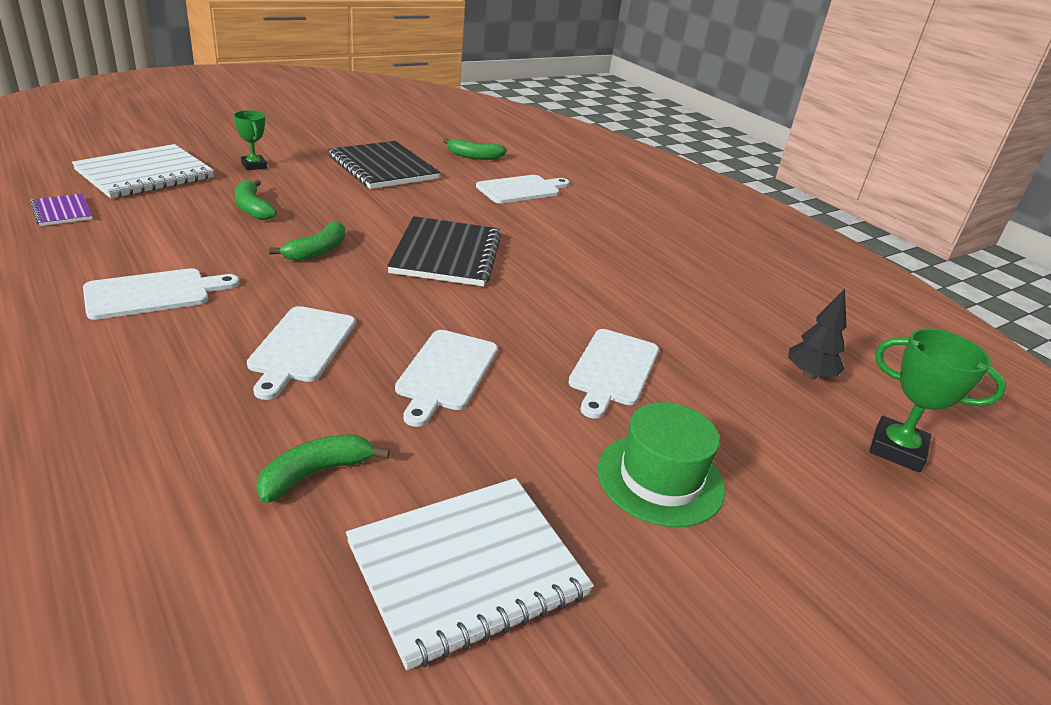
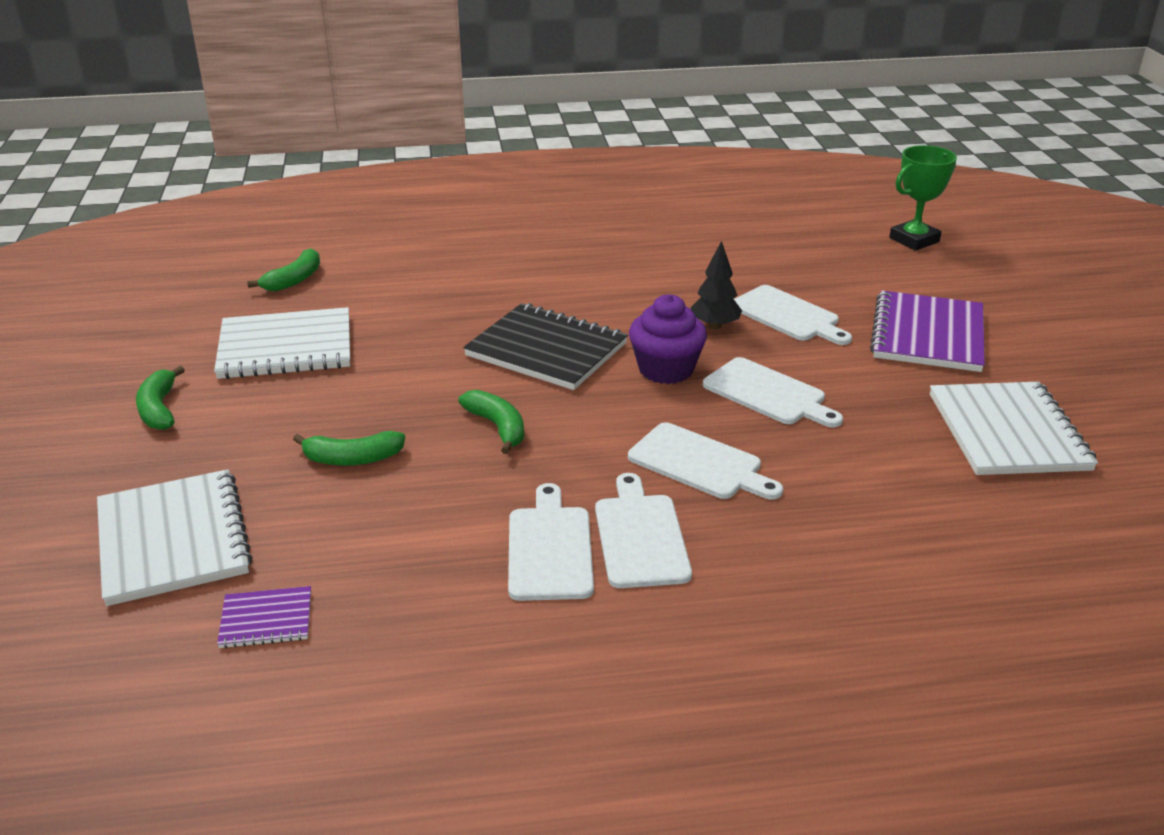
camera: 60 degrees left, 0 degrees up
(254, 165) = (207, 443): green trophy -> none
(315, 473) = (893, 480): green banana -> green banana (159, 409)
(383, 168) = (286, 347): black notebook -> white notebook
(453, 312) = (666, 369): none -> purple cupcake
(521, 189) = (411, 273): white cutting board -> white cutting board (640, 536)
(660, 479) = (928, 335): green hat -> purple notebook
(809, 375) = (819, 239): black tree -> black tree (714, 326)

